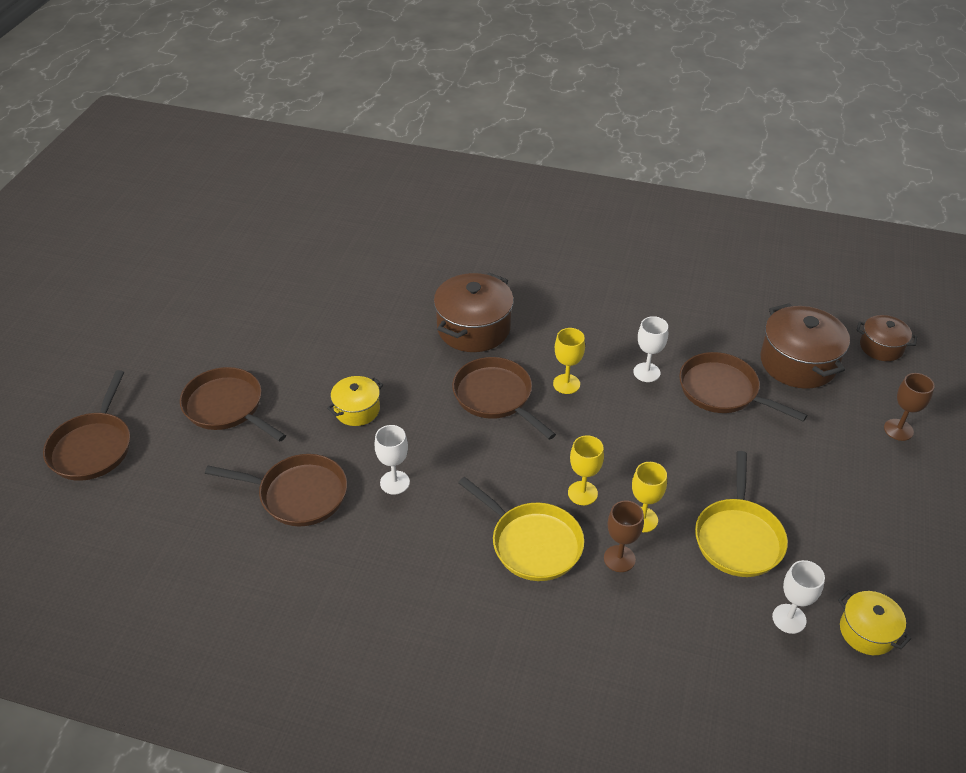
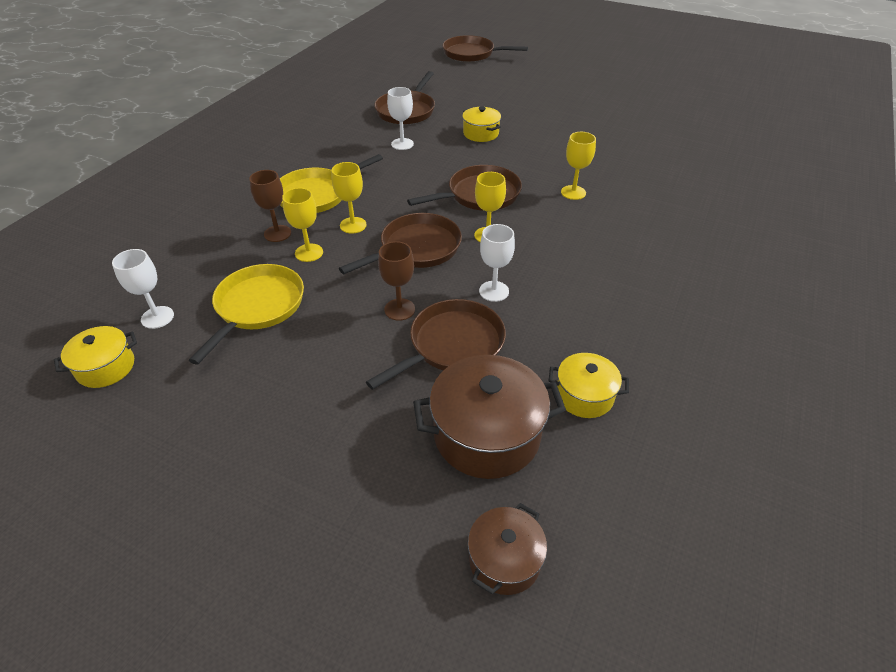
camera: 100 degrees right, 0 degrees up
(227, 407) = (496, 89): brown pan -> brown pan (416, 249)
(473, 328) = (573, 192): brown pot -> yellow goblet
(738, 317) = (584, 396): none -> yellow pot
(738, 537) = (257, 307): yellow pan -> yellow pan turned 90 degrees clockwise
(898, 430) = (334, 509): brown goblet -> brown goblet (399, 309)

